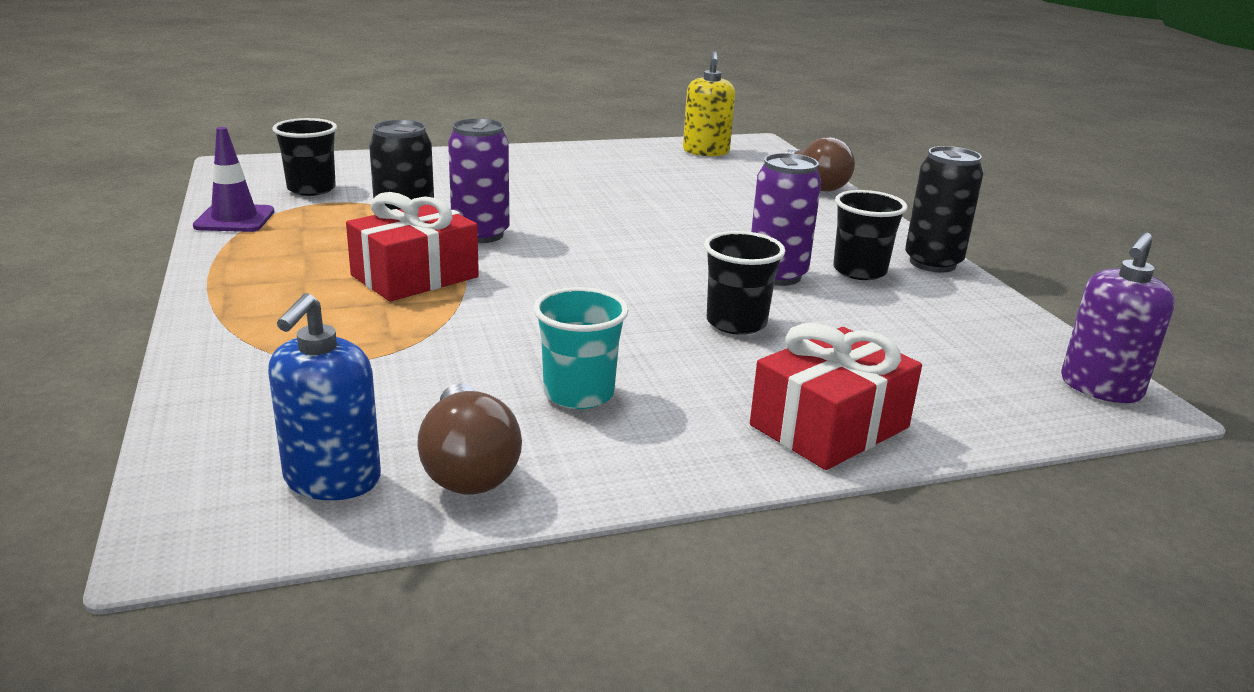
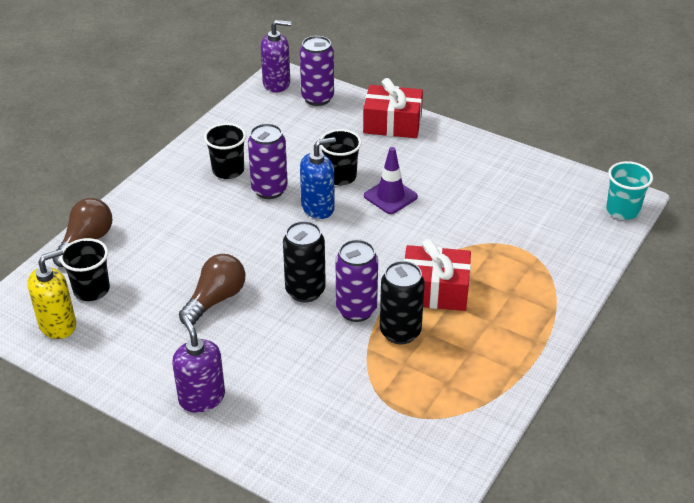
camera: 130 degrees left, 15 degrees up
(234, 219) = (479, 422): purple traffic cone -> purple traffic cone (390, 196)
(311, 189) = (394, 441): black cup -> black cup (91, 290)
(332, 480) = (574, 195): blue soap dispenser -> blue soap dispenser (318, 207)
(468, 466) = (526, 175): brown light bulb -> brown light bulb (215, 299)
(518, 160) = (202, 398): none -> purple soap dispenser
(578, 394) = (454, 181): turquoise cup -> turquoise cup (622, 210)
(932, 263) = (185, 155): black can -> black can (305, 291)
(1006, 400) = (317, 98): none -> purple can

